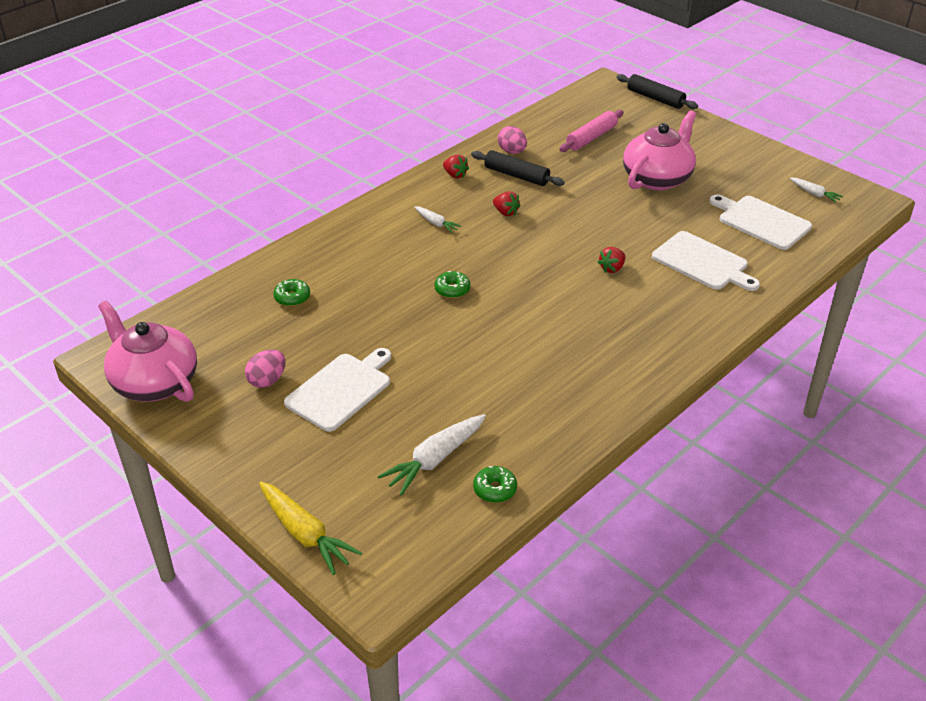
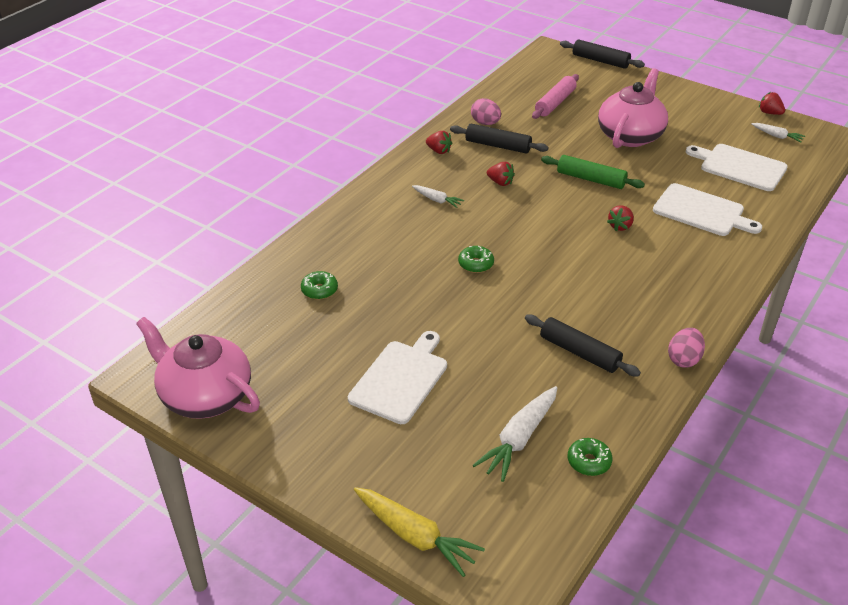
camera: 10 degrees left, 0 degrees up
(267, 380) = (322, 379): pink egg -> pink egg (683, 359)
(524, 386) = (579, 352): none -> black rolling pin
(599, 218) = (591, 179): none -> green rolling pin
(816, 169) = (769, 113): none -> red strawberry

